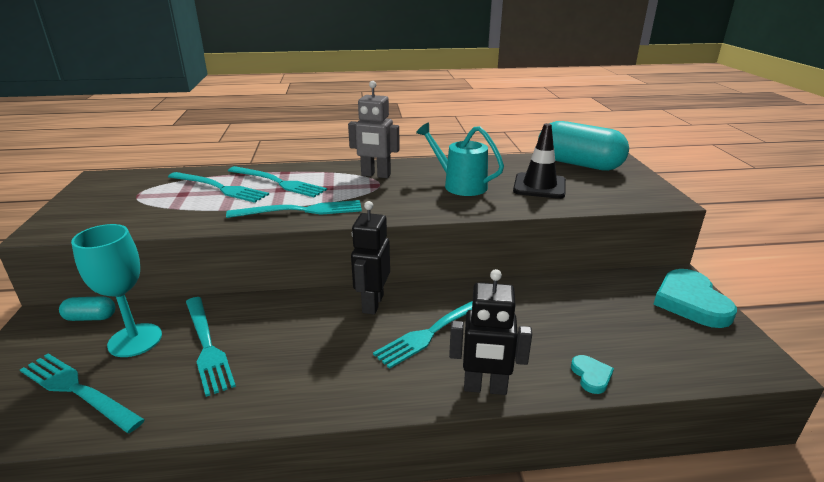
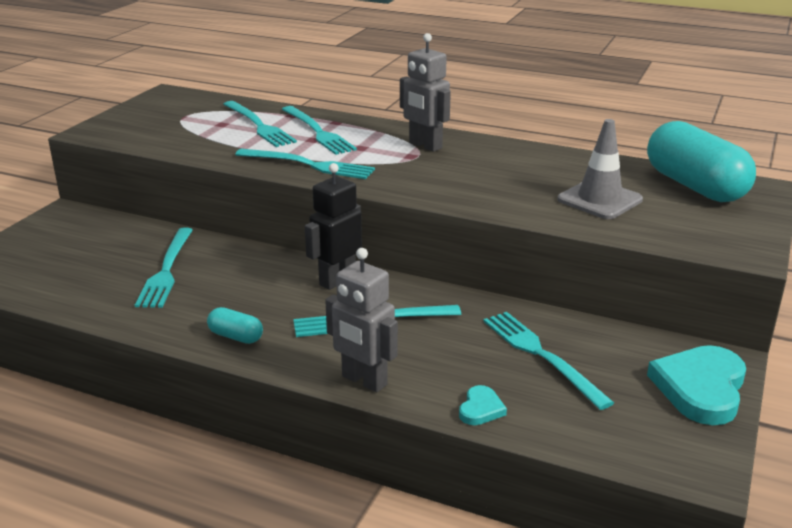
camera: 30 degrees right, 0 degrees up
(78, 390) = (54, 272): turquoise fork -> turquoise fork (542, 356)
(91, 318) = (100, 222): turquoise capsule -> turquoise capsule (236, 336)
(135, 340) = (118, 249): turquoise goblet -> none
(459, 185) = (505, 177): turquoise watering can -> none
(485, 388) = (364, 381): black robot -> grey robot
(539, 186) = (599, 200): black traffic cone -> grey traffic cone

